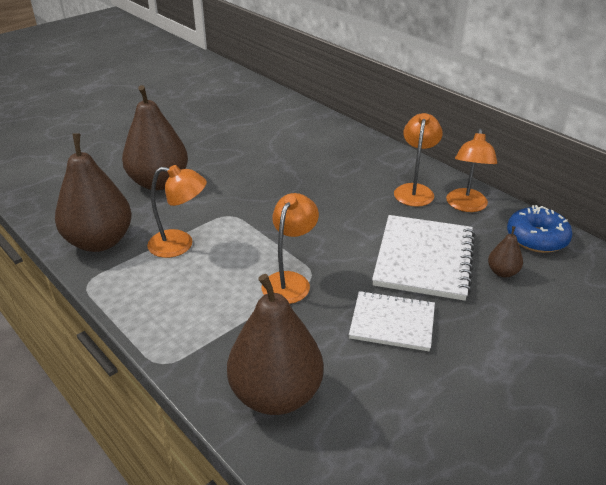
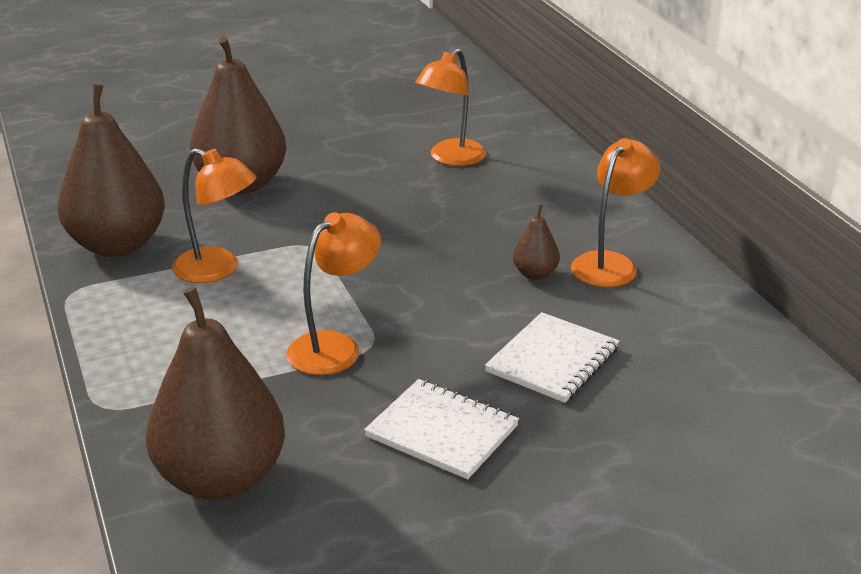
camera: 20 degrees right, 5 degrees down
(424, 259) = (553, 360): white notebook -> white notebook, size x0.65
(466, 206) = (677, 301): orange lamp -> orange lamp (451, 158)
(502, 272) = (663, 404): brown pear -> brown pear (535, 274)
(536, 238) = (759, 369): blue donut -> none

